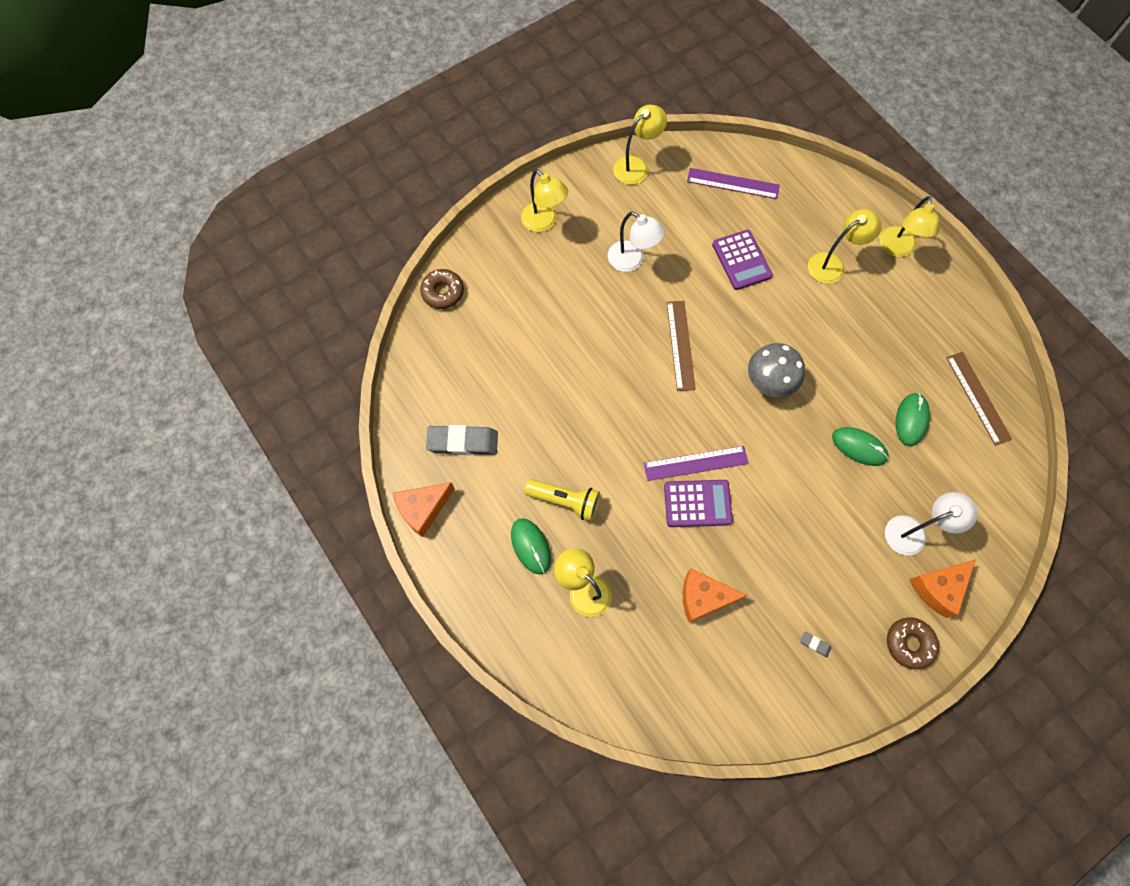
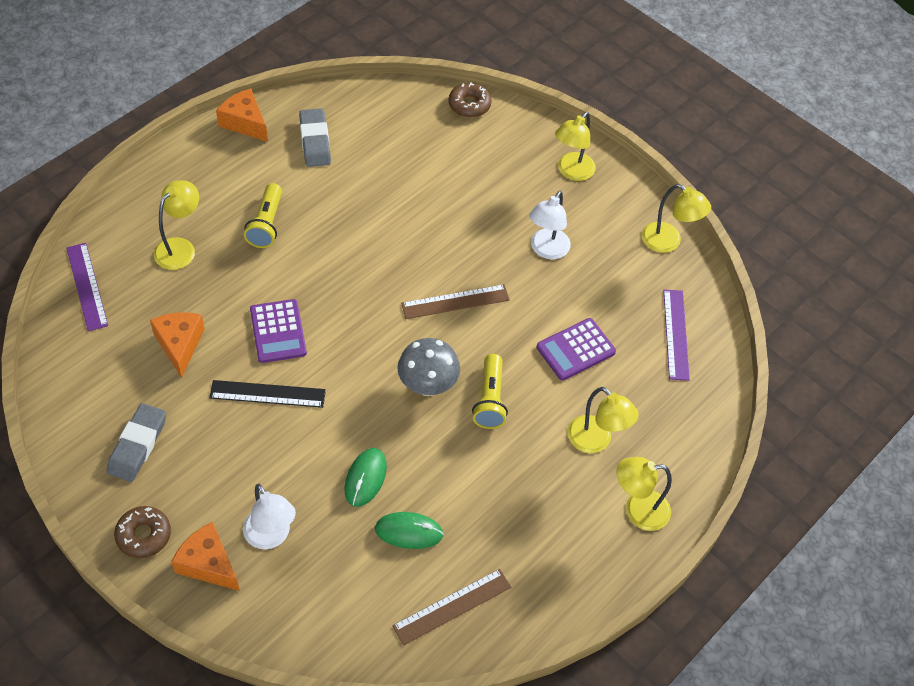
camera: 75 degrees right, 15 degrees down
(530, 546) = (218, 203): green mouse -> none
(695, 463) = (322, 326): purple ruler -> purple ruler (87, 286)
(767, 520) = (267, 394): none -> black ruler
(786, 335) = (490, 399): none -> yellow flashlight
(814, 644) = (138, 445): grey eraser -> grey eraser, size x2.39

